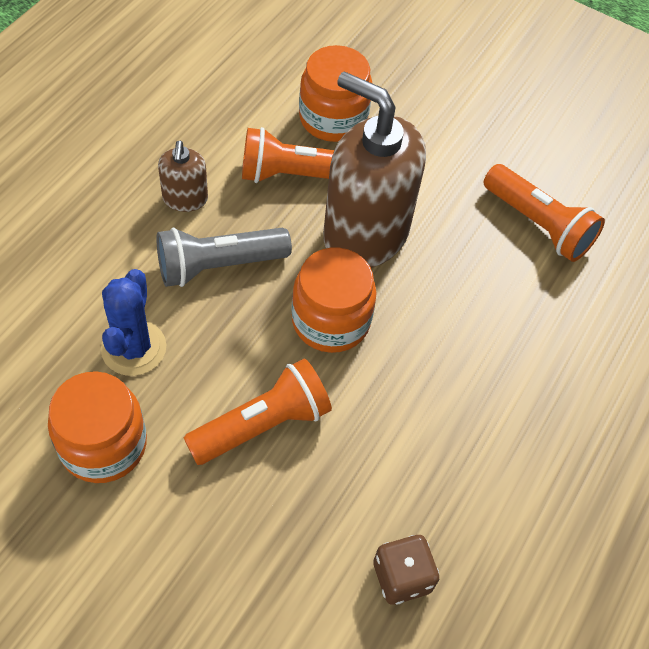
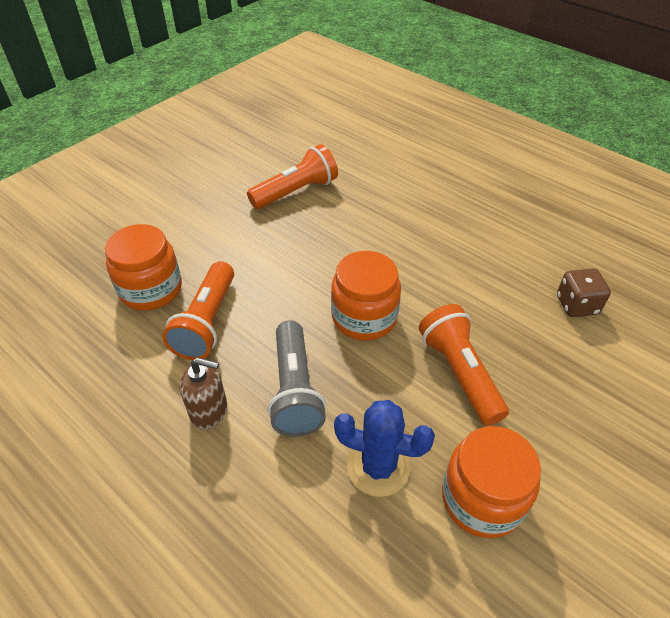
camera: 75 degrees left, 10 degrees down
(365, 234) = (282, 285): brown soap dispenser -> none

